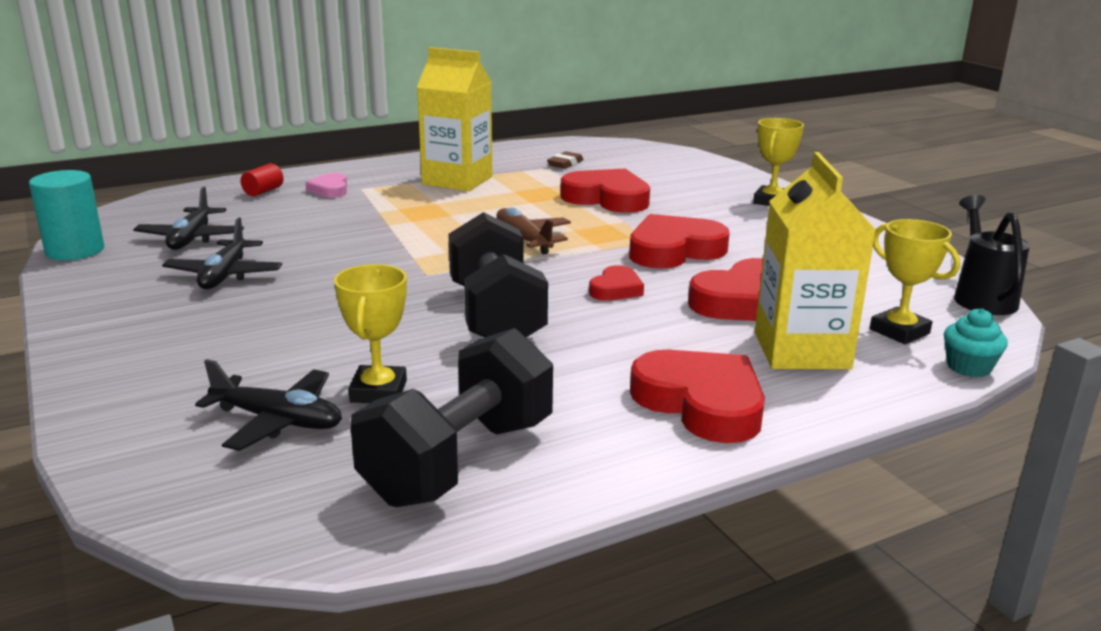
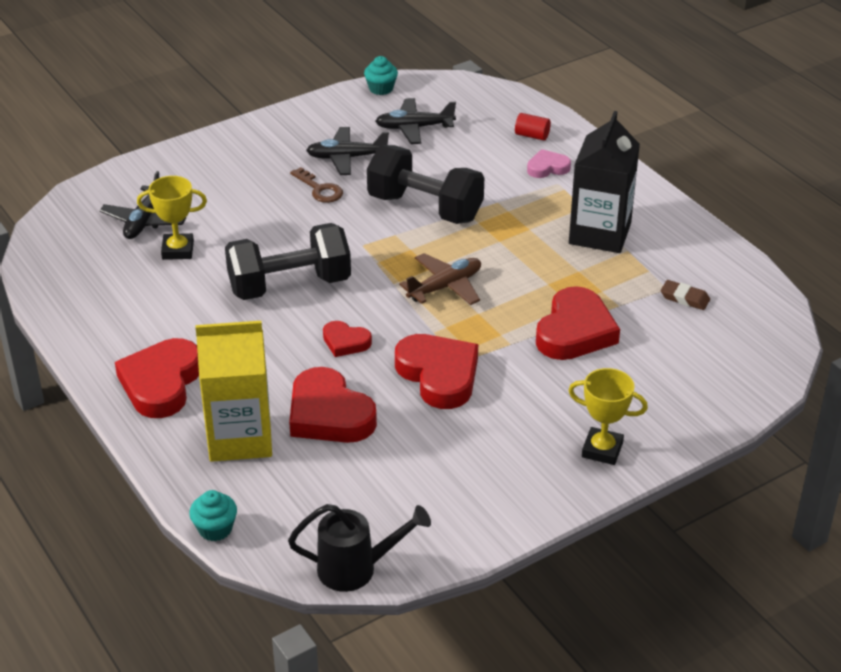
camera: 85 degrees right, 15 degrees up
(75, 250) = (381, 88): turquoise cylinder -> turquoise cupcake
(287, 292) = (320, 189): none -> brown key
(457, 180) = (600, 233): yellow carton -> black carton
(459, 461) = (98, 290): black dumbbell -> black dumbbell (425, 208)
(701, 403) = (161, 383): red heart -> red heart turned 150 degrees clockwise
(899, 331) = (278, 499): yellow trophy -> none

